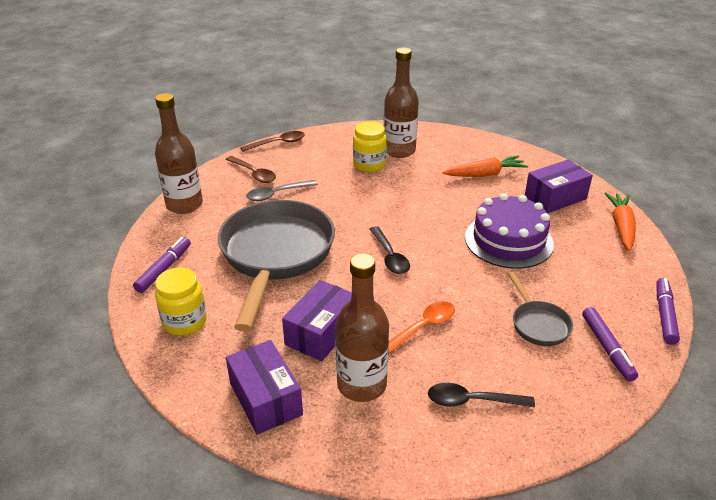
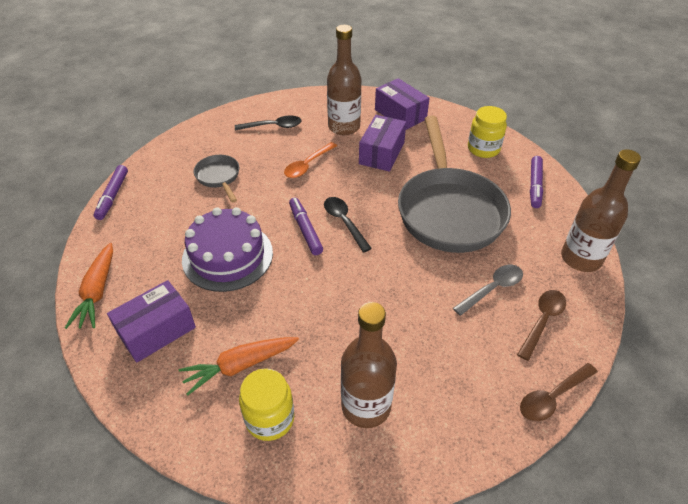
camera: 170 degrees right, 10 degrees up
(253, 174) = (542, 321): brown spoon -> brown spoon turned 90 degrees clockwise
(369, 165) = (401, 363): yellow jar -> yellow jar (270, 419)
(607, 348) = (172, 166): purple marker -> purple marker (305, 230)

